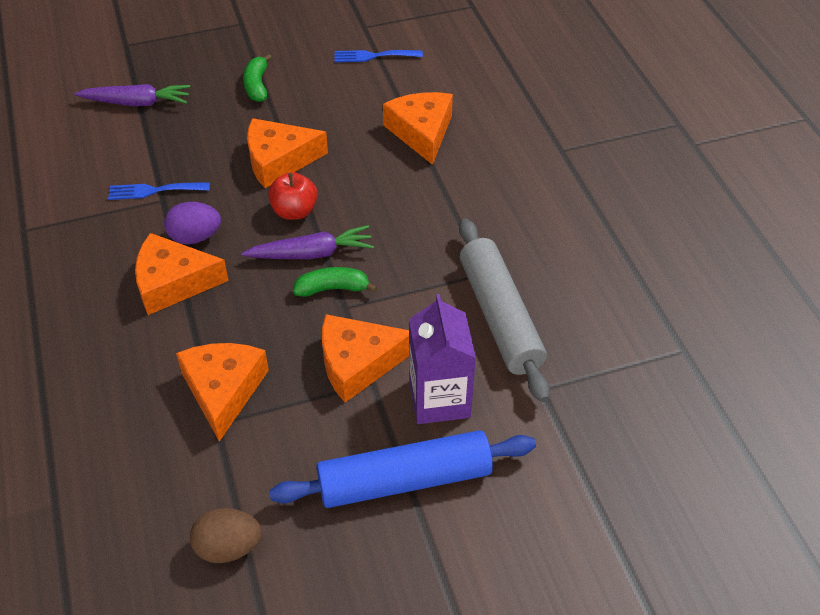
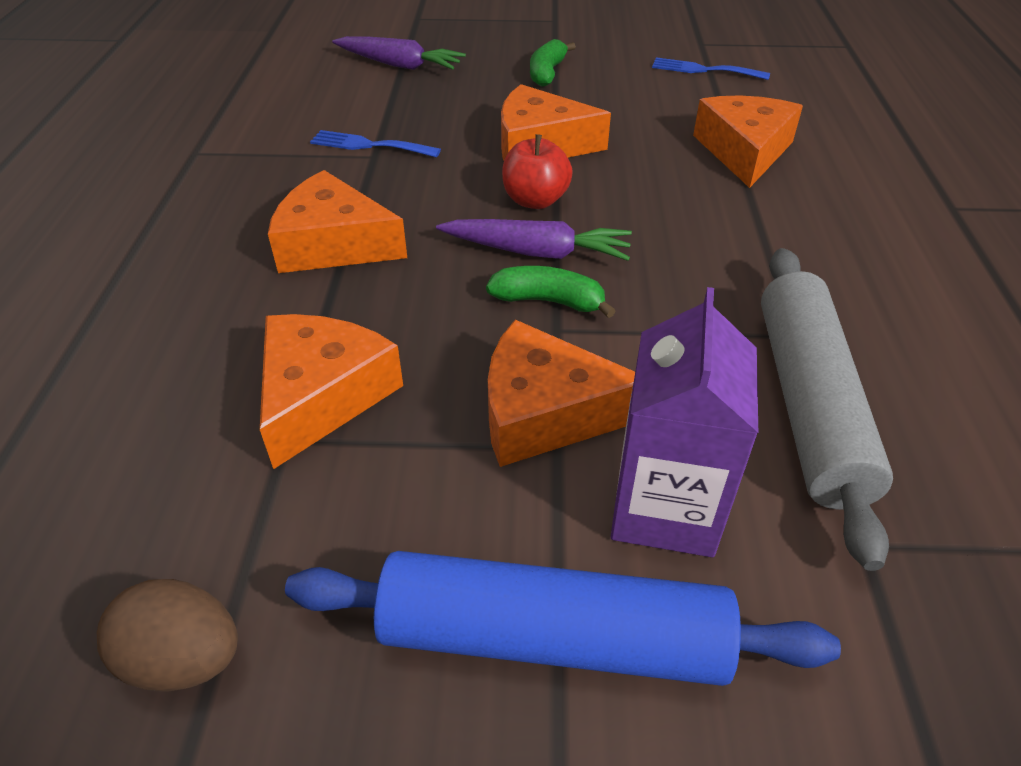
camera: 20 degrees right, 5 degrees down
(195, 237) = (391, 201): purple egg -> none

